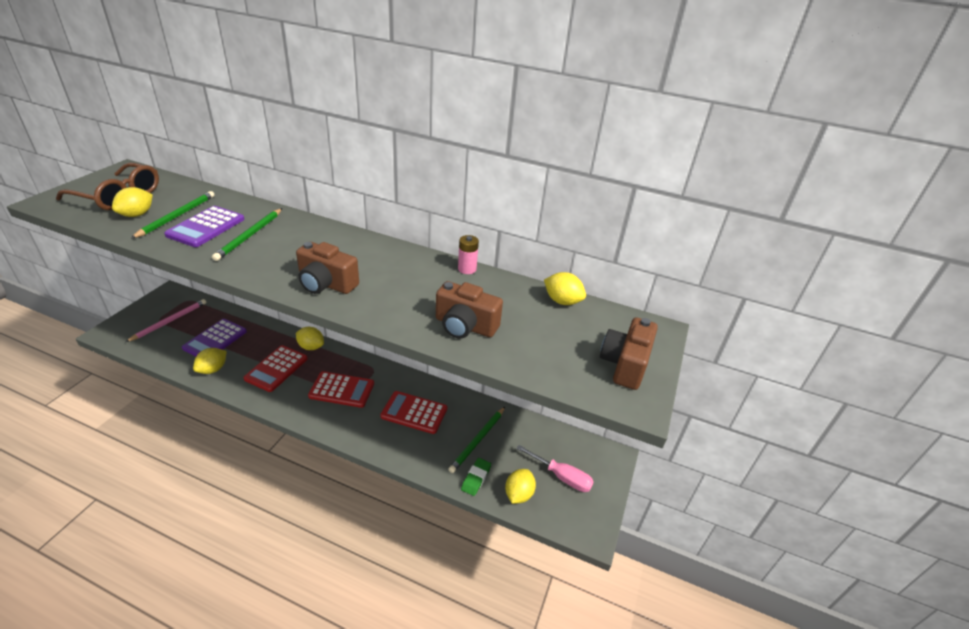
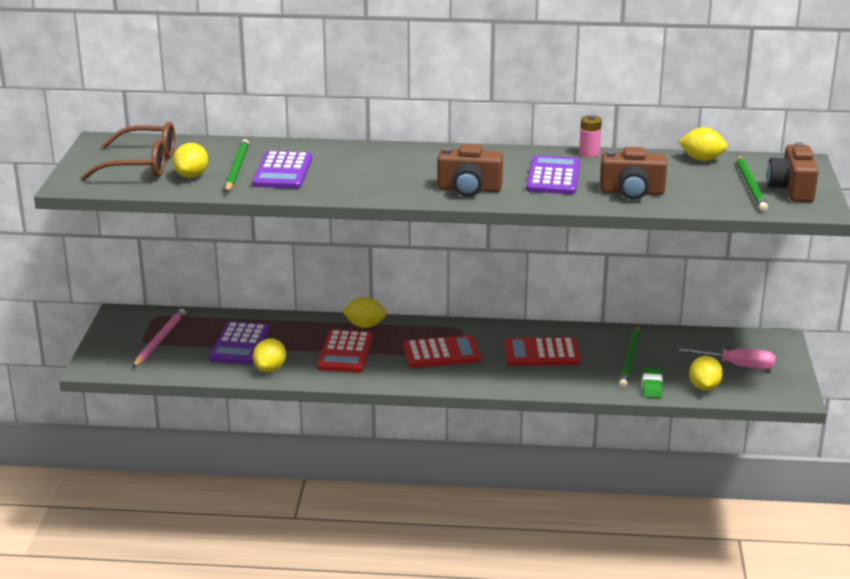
camera: 15 degrees left, 10 degrees down
(250, 236) = (339, 169): green pencil -> green pencil (750, 186)
(412, 288) = (553, 176): none -> purple calculator

